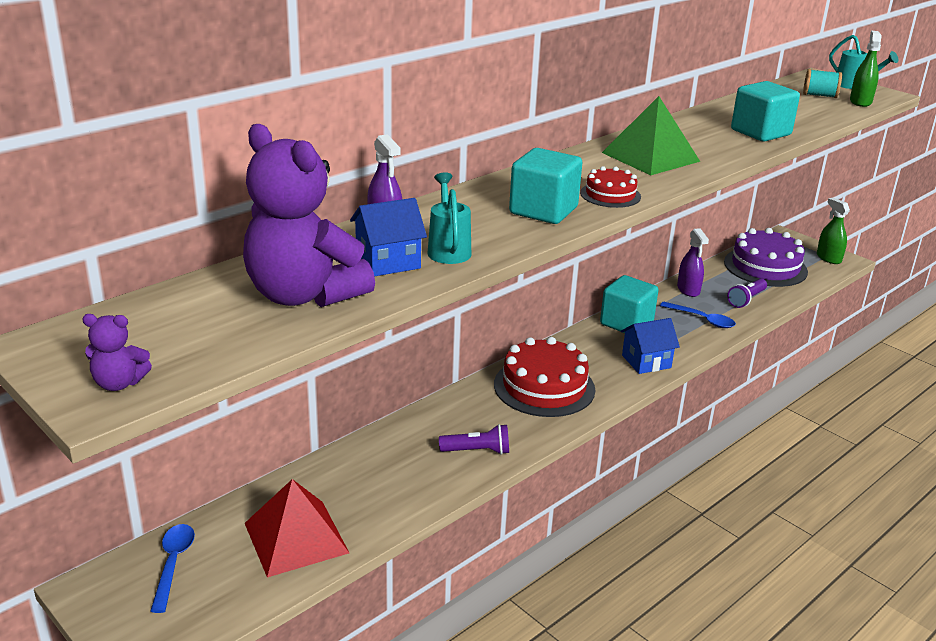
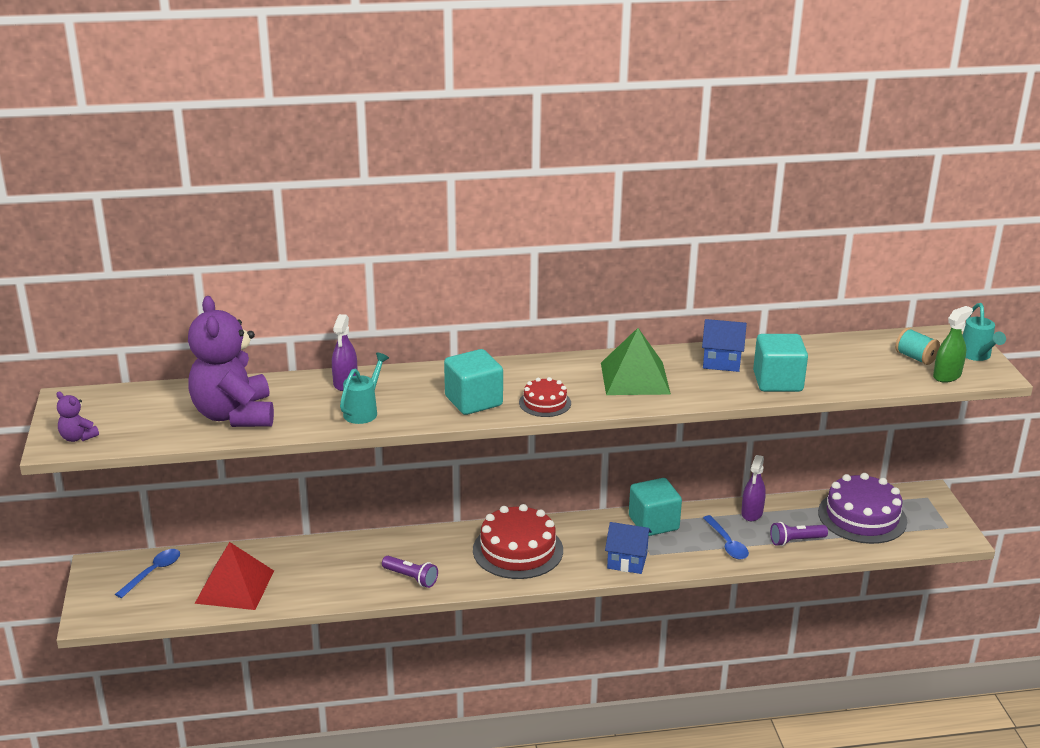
camera: 35 degrees right, 0 degrees up
(388, 262) = (313, 408): blue house -> blue house (721, 361)
(828, 258) = (945, 530): green spray bottle -> none

